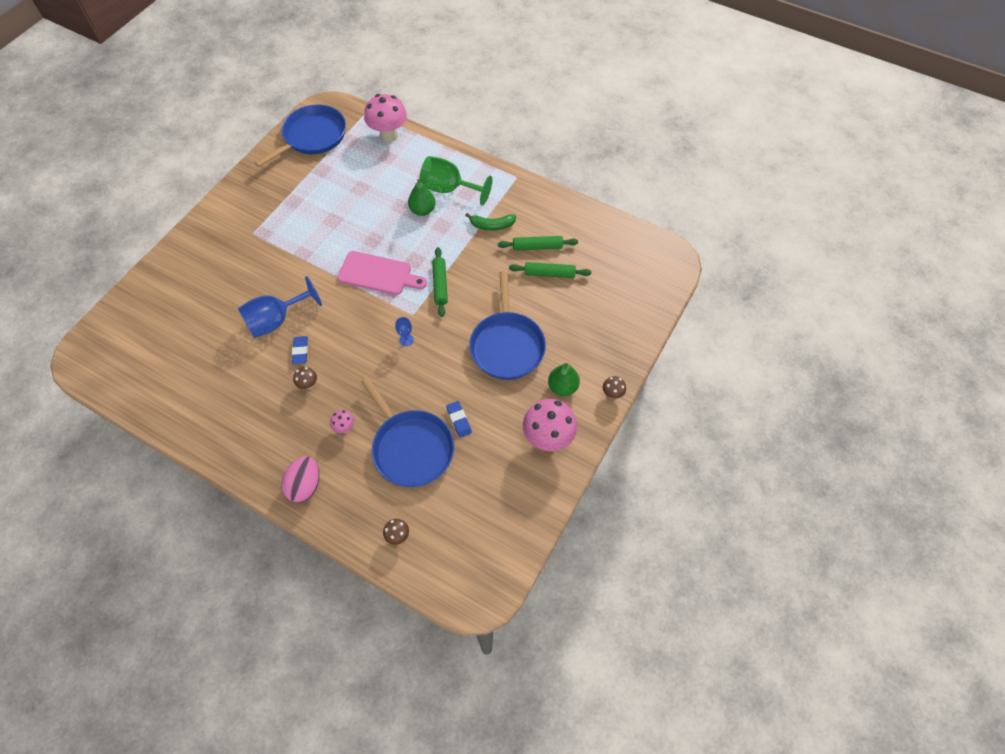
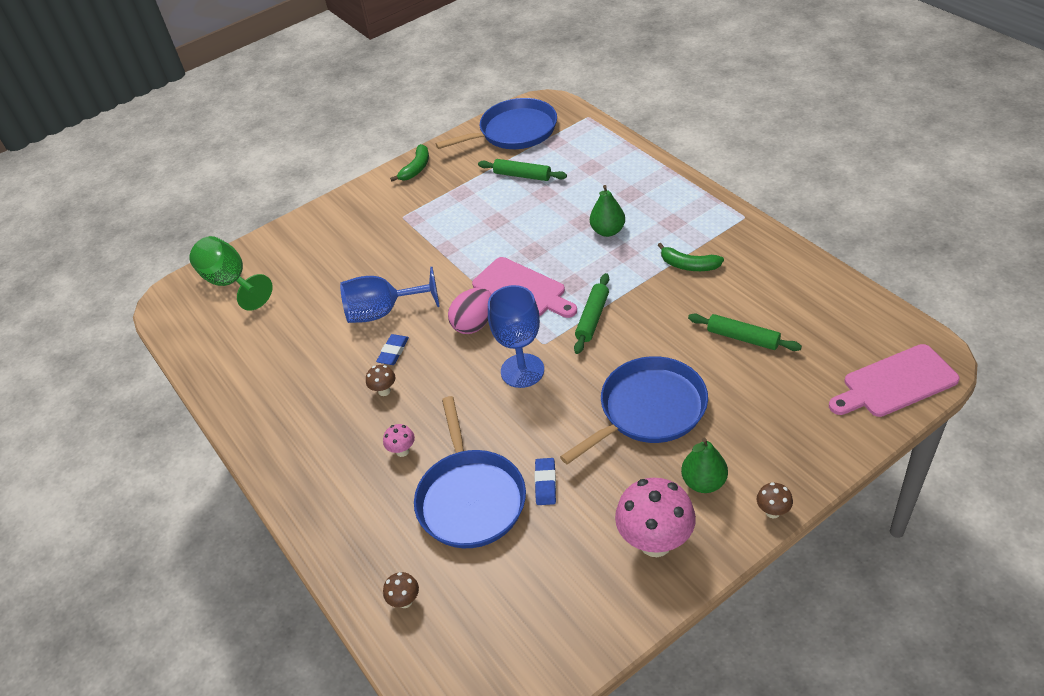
camera: 30 degrees right, 15 degrees down
(244, 187) = (416, 168): none -> green banana
(305, 485) = (326, 503): pink egg -> pink egg (474, 324)
(389, 136) = (603, 145): pink mushroom -> none
(406, 340) = (522, 371): blue goblet -> blue goblet, size x2.31
(449, 189) = (651, 214): green goblet -> green goblet (231, 282)
(507, 345) = (648, 410): blue pan -> blue pan turned 150 degrees counterclockwise
(537, 247) = (739, 302): green rolling pin -> green rolling pin (522, 175)
(655, 282) = (895, 383): none -> pink cutting board

